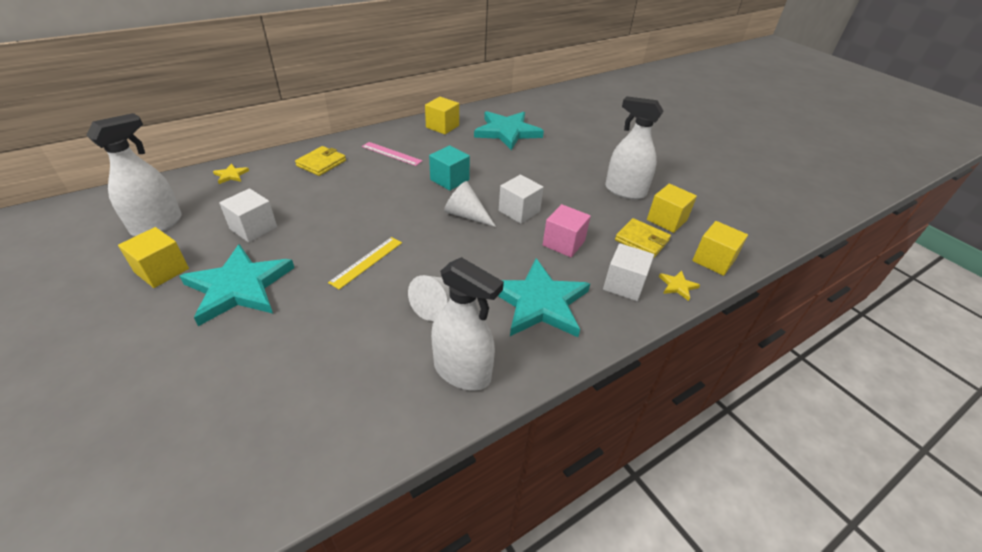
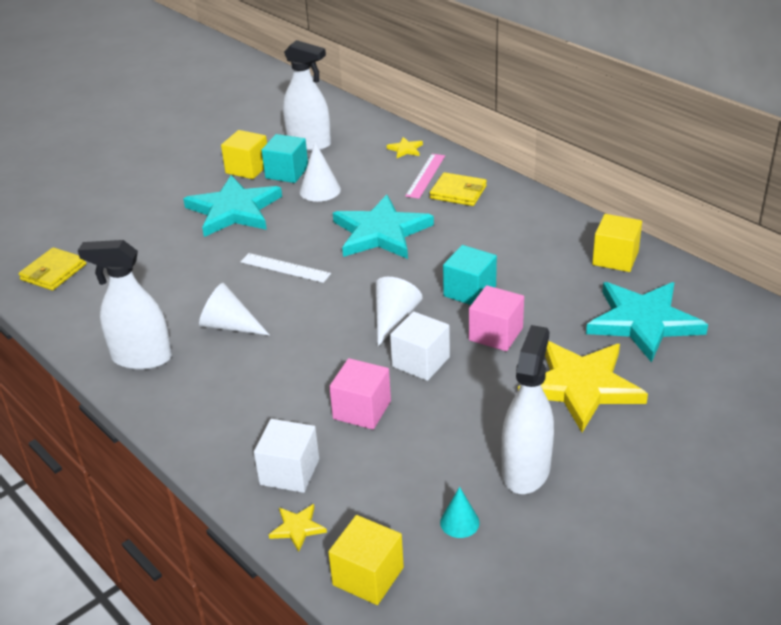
camera: 85 degrees right, 5 degrees down
(200, 244) = (287, 172): none -> turquoise cube
(253, 228) = (320, 190): white cube -> white cone
(367, 262) = (285, 268): yellow ruler -> white ruler
(391, 153) = (510, 234): pink ruler -> pink ruler (425, 175)
(462, 371) = (141, 358): white spray bottle -> white spray bottle turned 75 degrees clockwise
(500, 178) = (496, 334): none -> pink cube
(539, 302) = (243, 399): turquoise star -> turquoise star (381, 232)
(557, 161) = (581, 386): none -> yellow star
(642, 240) = (394, 490): yellow wallet -> yellow wallet (53, 272)
(666, 220) = (459, 522): yellow cube -> turquoise cone

